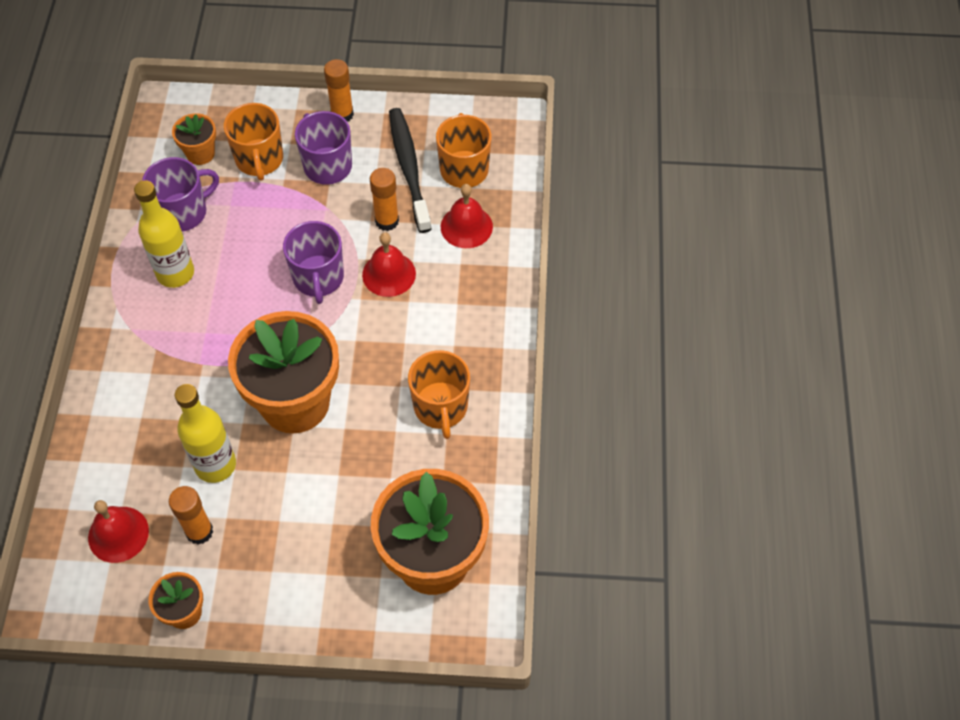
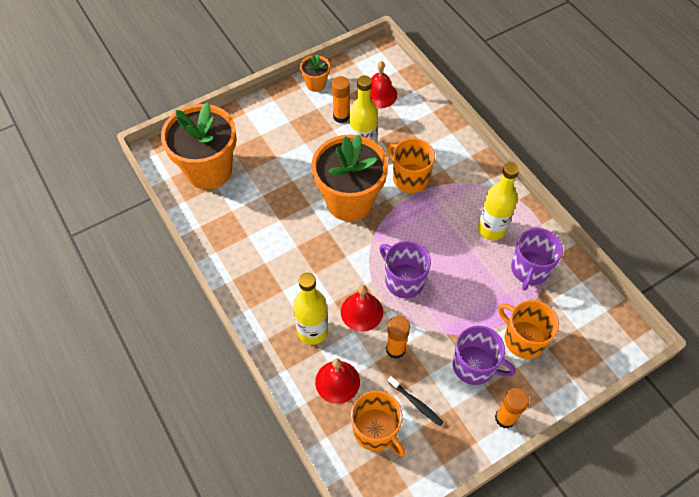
camera: 145 degrees right, 0 degrees up
(200, 153) = (565, 317): orange flower pot -> none
(409, 168) = (416, 403): black toothbrush -> black toothbrush, size x0.50
(441, 408) = (262, 248): orange mug -> orange mug (409, 178)
(454, 285) = (312, 331): none -> yellow bottle

